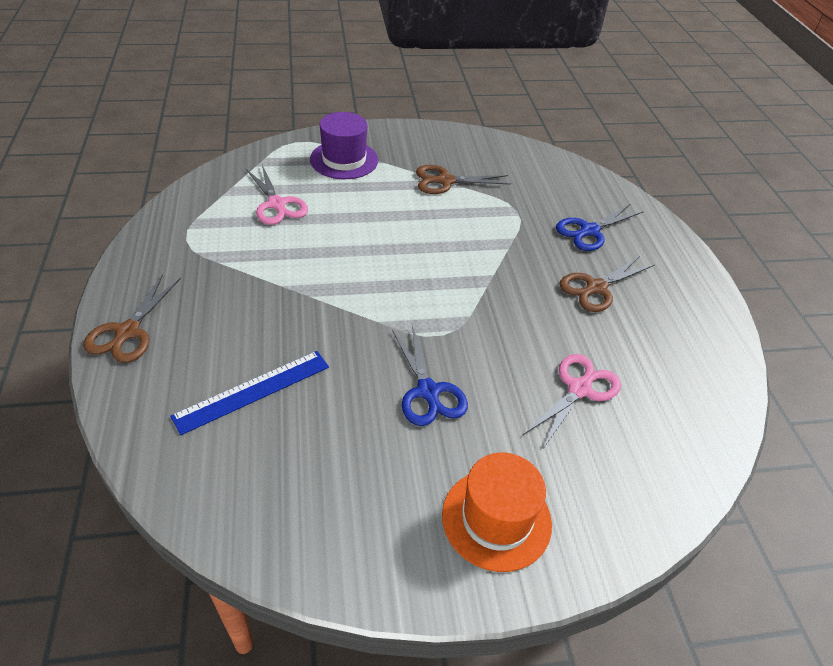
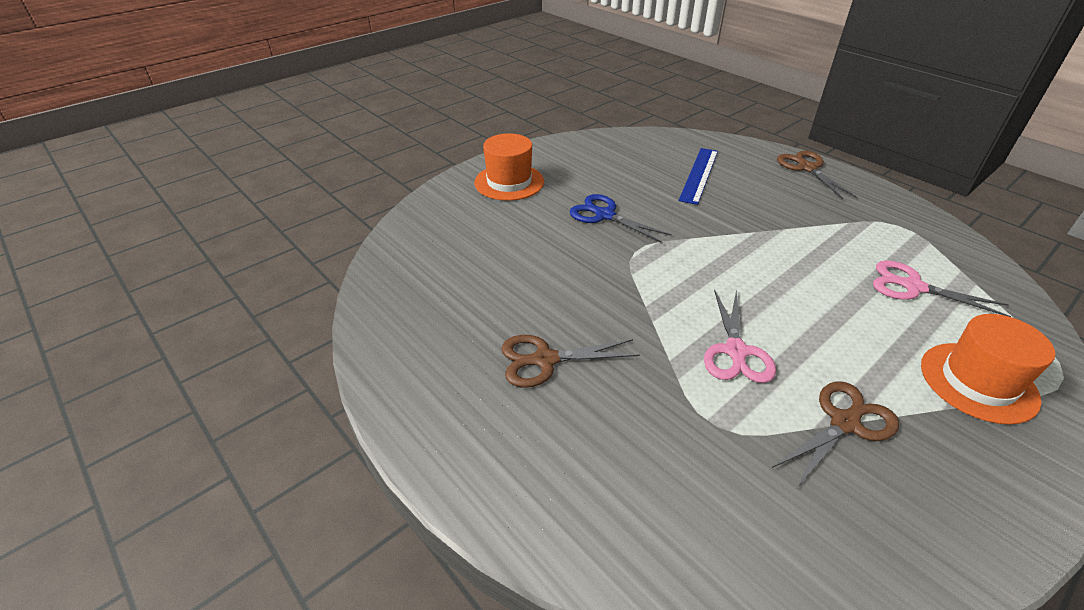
camera: 150 degrees right, 5 degrees down
(344, 160) = (978, 382): purple hat -> orange hat
(579, 389) = (503, 261): pink scissors -> pink scissors (735, 351)
(589, 231) = (607, 445): blue scissors -> none
(596, 288) = (545, 360): brown scissors -> brown scissors turned 120 degrees counterclockwise

